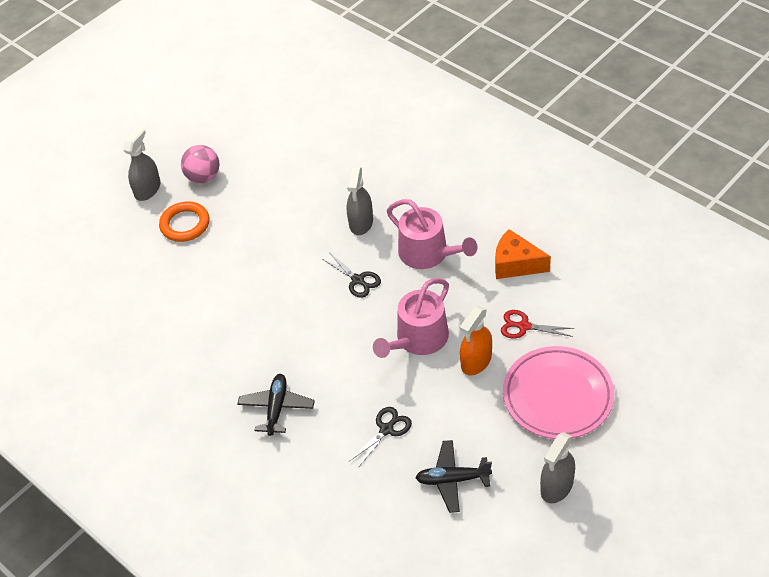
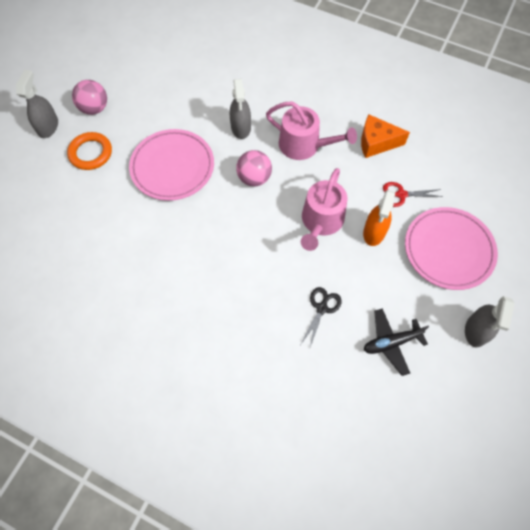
camera: 20 degrees left, 15 degrees up
(270, 253) = (172, 167): none -> pink plate
(276, 408) = (222, 307): black plane -> none
(358, 280) = (254, 178): black scissors -> pink ball

